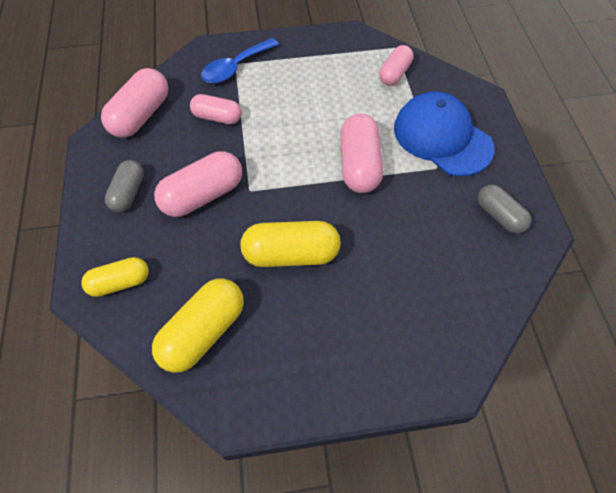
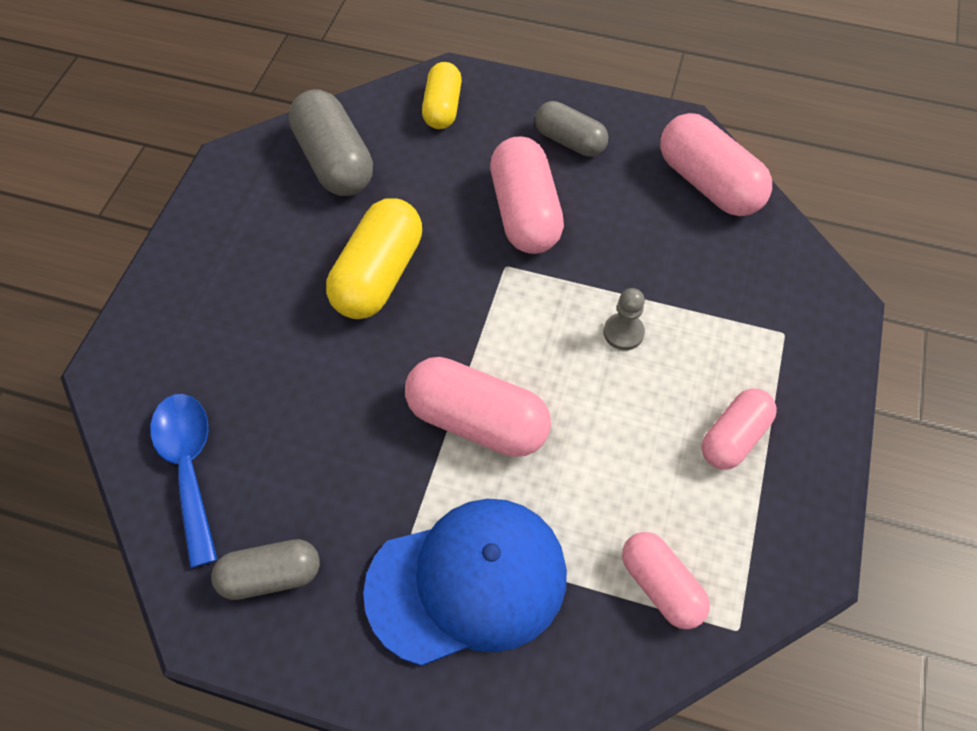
camera: 115 degrees right, 0 degrees up
(203, 332) = (334, 162): yellow capsule -> grey capsule
(217, 117) = (665, 271): pink capsule -> pink capsule (734, 437)
(235, 67) = (773, 330): blue spoon -> blue spoon (189, 467)
(269, 123) = (623, 332): none -> grey pawn

